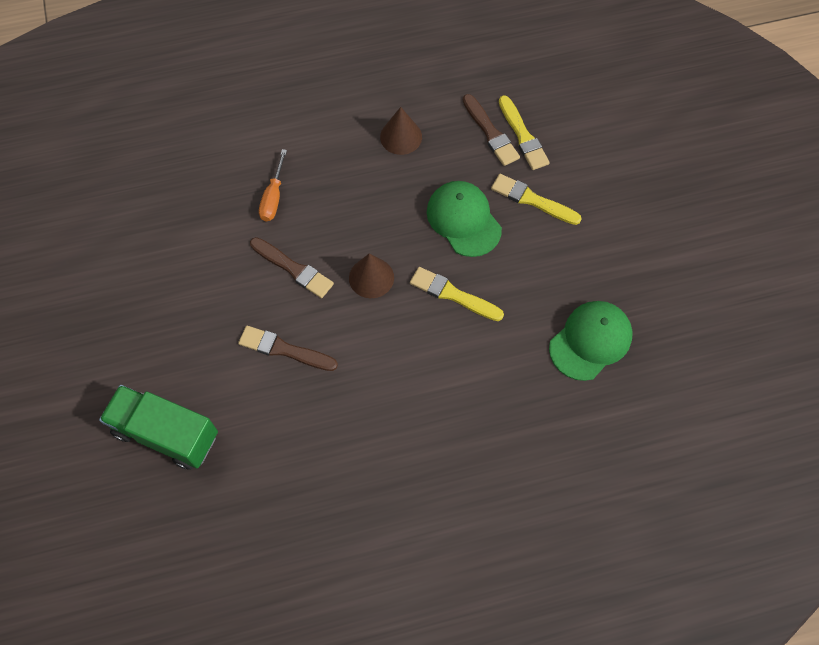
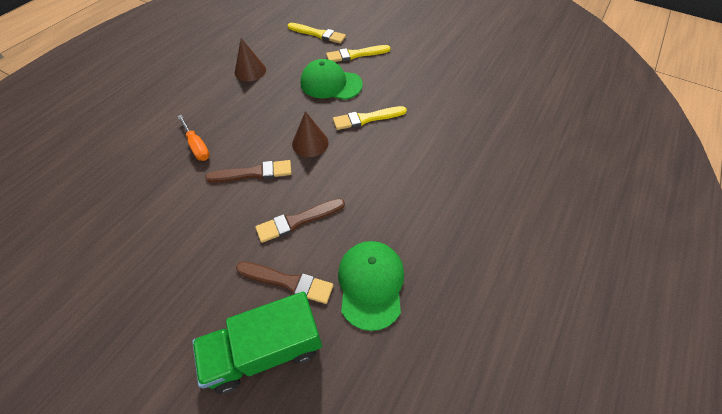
camera: 45 degrees left, 10 degrees down
(490, 133) = (299, 42): brown brush -> brown brush (288, 282)
(590, 341) = (459, 90): green cap -> green cap (371, 284)

